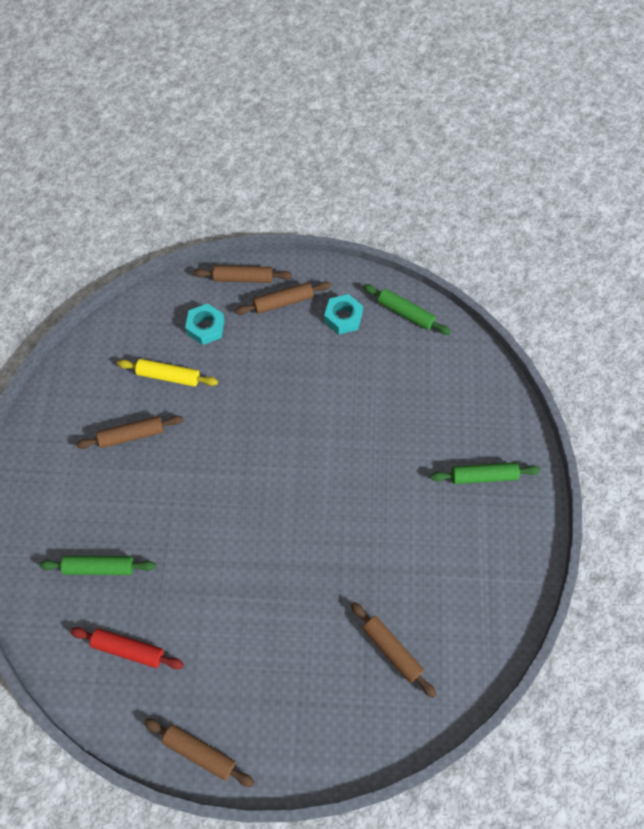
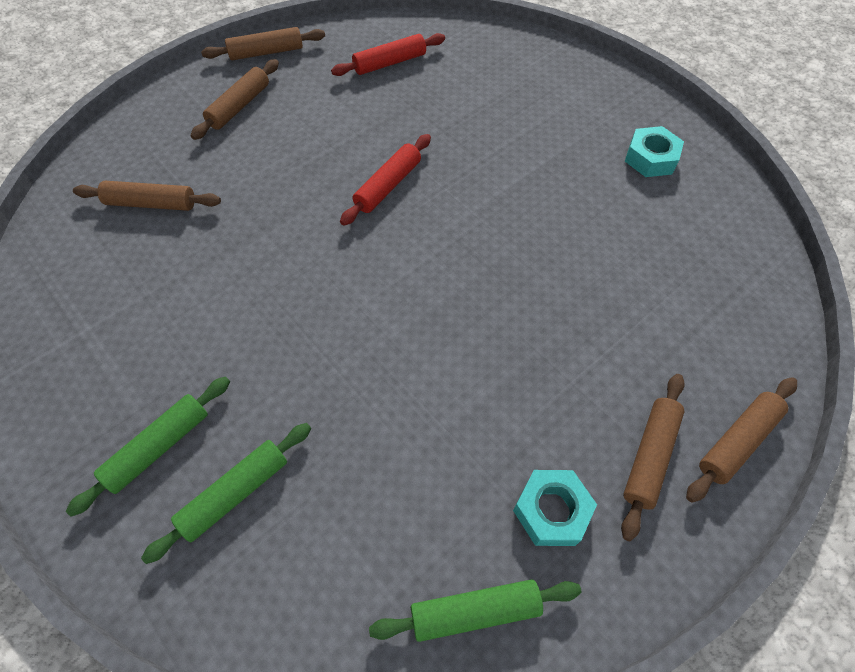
camera: 135 degrees right, 5 degrees down
(99, 567) = (479, 86): green rolling pin -> green rolling pin (235, 493)
(132, 435) = (593, 180): brown rolling pin -> brown rolling pin (239, 106)
(168, 376) = (640, 254): yellow rolling pin -> none
(205, 327) = (683, 336): turquoise nut -> turquoise nut (650, 158)
(243, 535) = (388, 186): none -> red rolling pin

